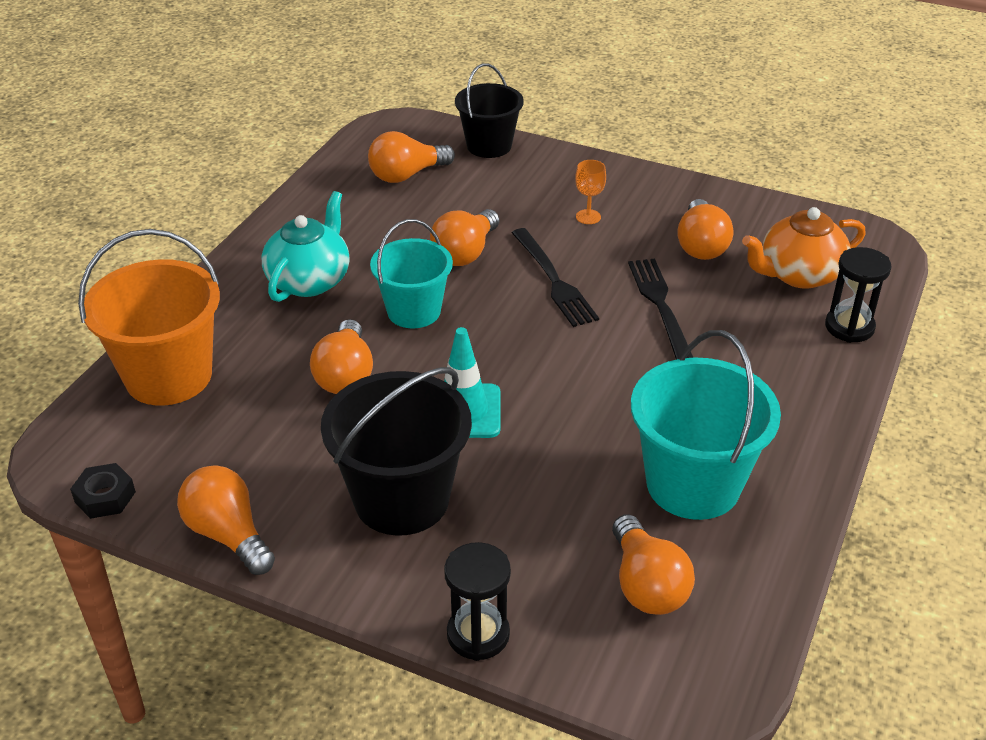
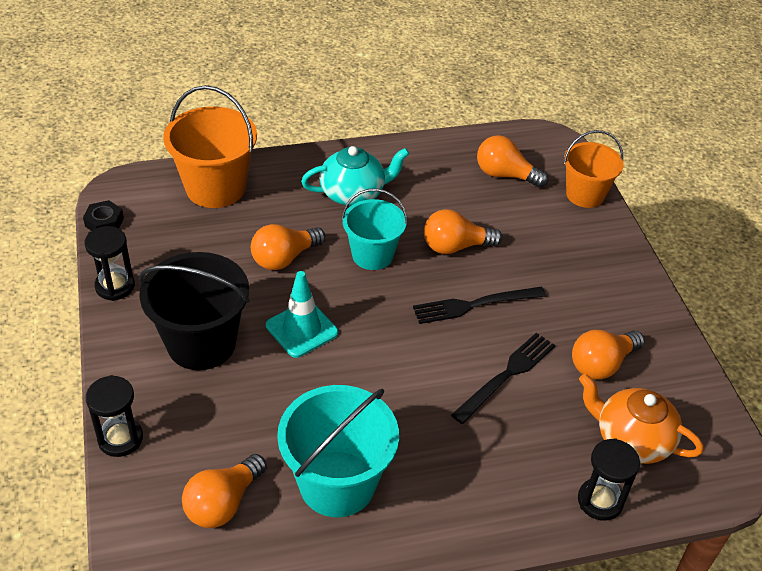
camera: 50 degrees right, 5 degrees up
(228, 535) = (115, 286): orange light bulb -> black hourglass
(489, 146) = (585, 194): black bucket -> orange bucket
(554, 280) = (474, 305): black fork -> black fork turned 45 degrees clockwise
(588, 217) = (564, 286): orange goblet -> none

